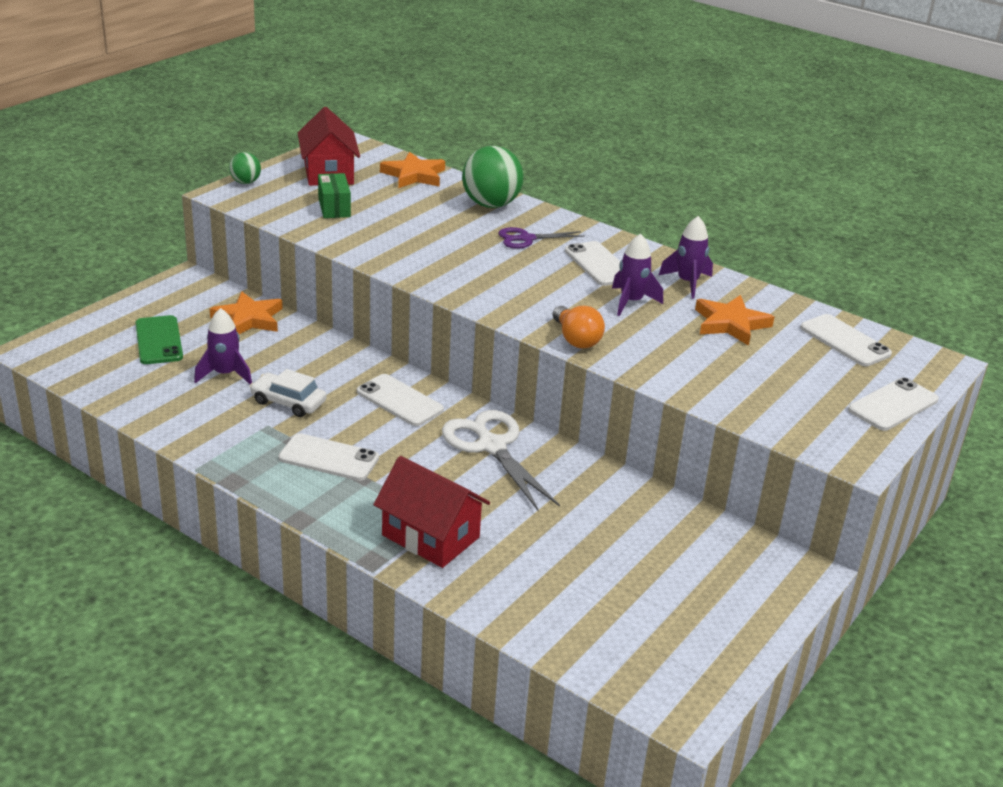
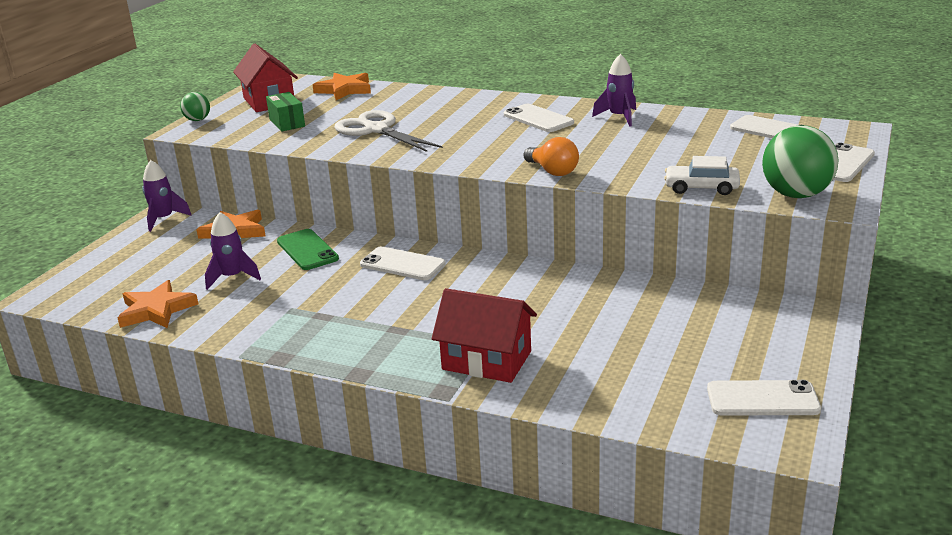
camera: 10 degrees left, 5 degrees down
(159, 340) = (157, 264): green phone -> green phone (307, 250)
(288, 402) = (302, 286): white car -> white car (701, 188)
(329, 458) = (361, 320): white phone -> white phone (762, 399)
(491, 205) = (422, 97): green ball -> green ball (796, 195)
(491, 446) = (502, 280): white scissors -> white scissors (376, 130)
(526, 239) = (466, 113): purple scissors -> none
(631, 302) = (582, 138): purple rocket -> purple rocket (164, 219)
(730, 324) = (673, 137): orange star -> orange star (156, 310)

